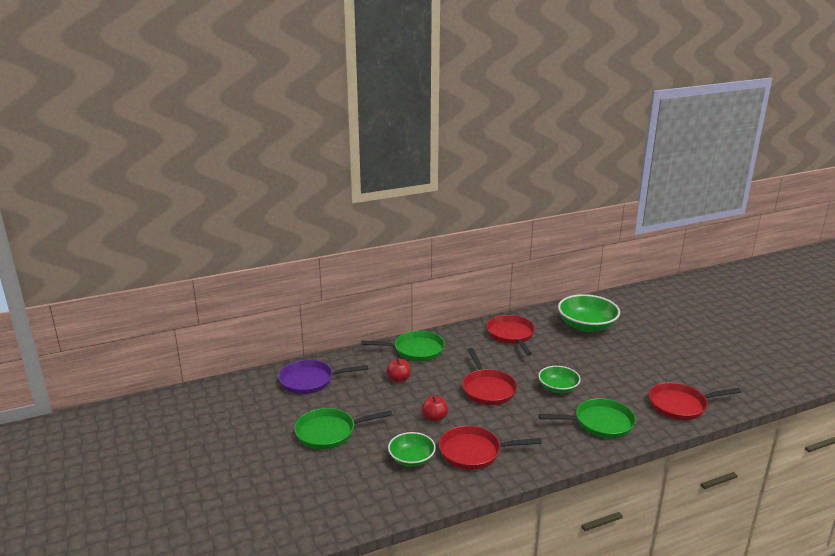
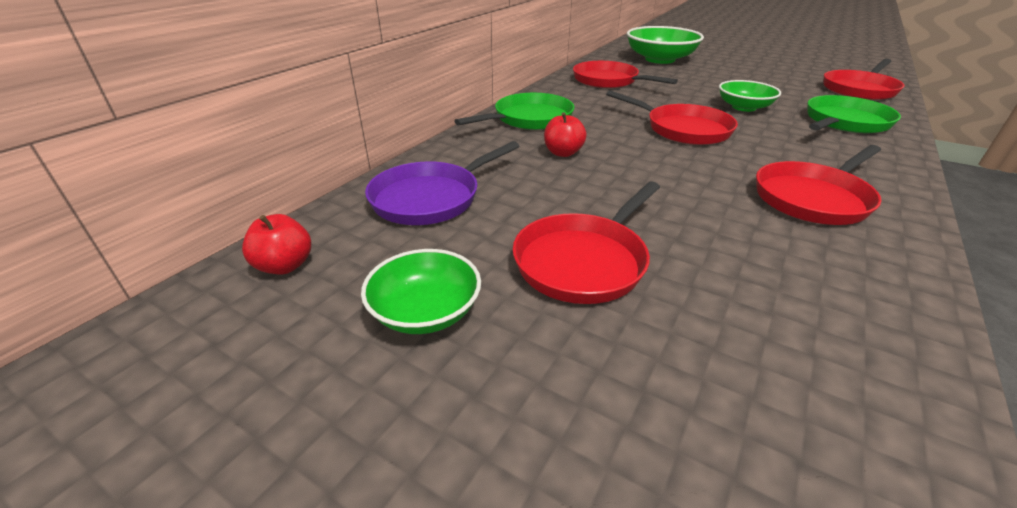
camera: 35 degrees left, 10 degrees up
(329, 432) = (584, 261): green pan -> red pan
(411, 459) = (769, 243): green bowl -> green bowl (425, 311)
(434, 418) = (689, 178): red apple -> red apple (285, 266)

